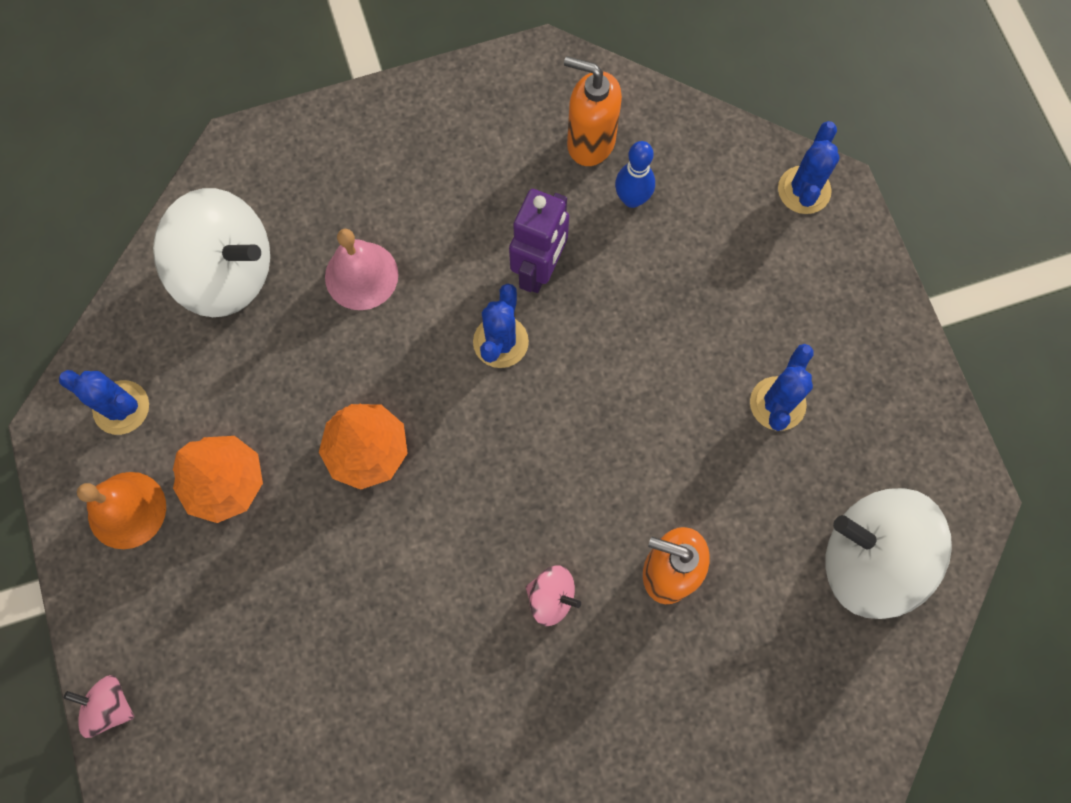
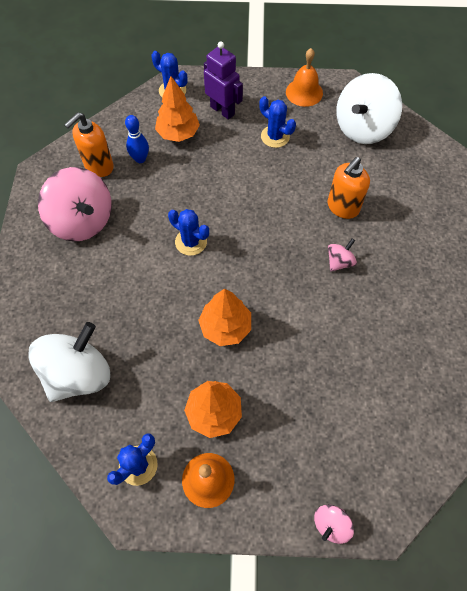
camera: 70 degrees left, 10 degrees down
(361, 275) = (118, 299): pink bell -> none
(478, 165) = (83, 221): none -> pink spinning top
(539, 269) = (158, 211): purple robot -> purple robot (222, 110)
(712, 237) = (178, 133): none -> orange tree
(910, 422) = (304, 92): none -> orange bell

